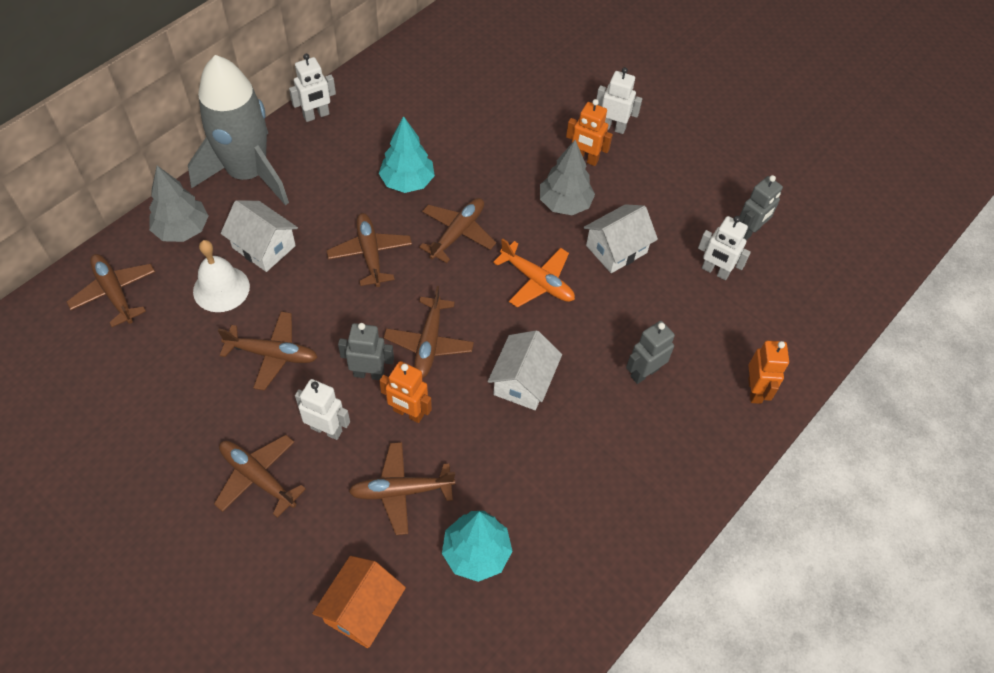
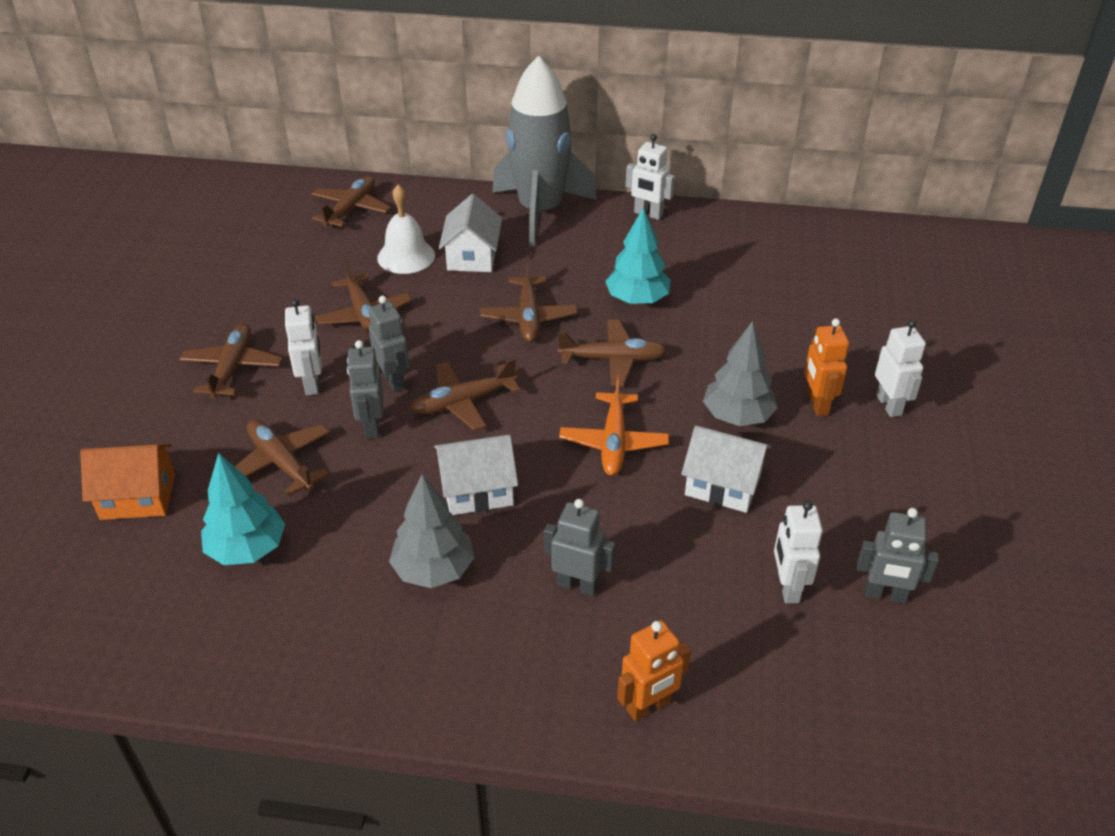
camera: 60 degrees right, 15 degrees down
(182, 230) = (445, 209): grey tree -> grey tree (433, 570)
(370, 254) = (528, 318): brown plane -> brown plane turned 135 degrees clockwise
(408, 413) = (371, 426): orange robot -> grey robot

